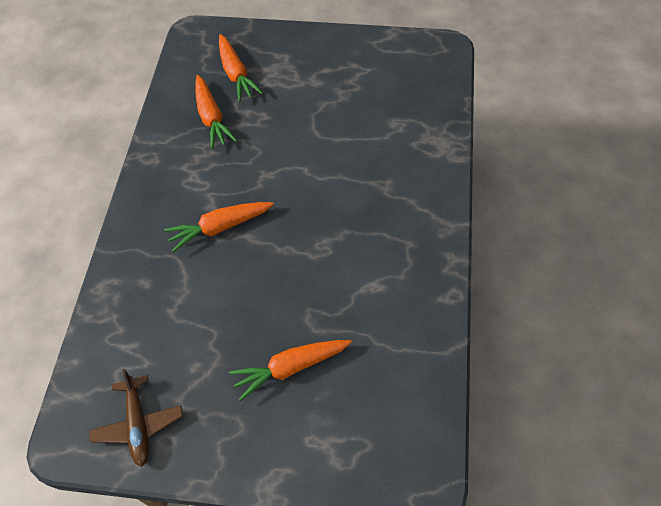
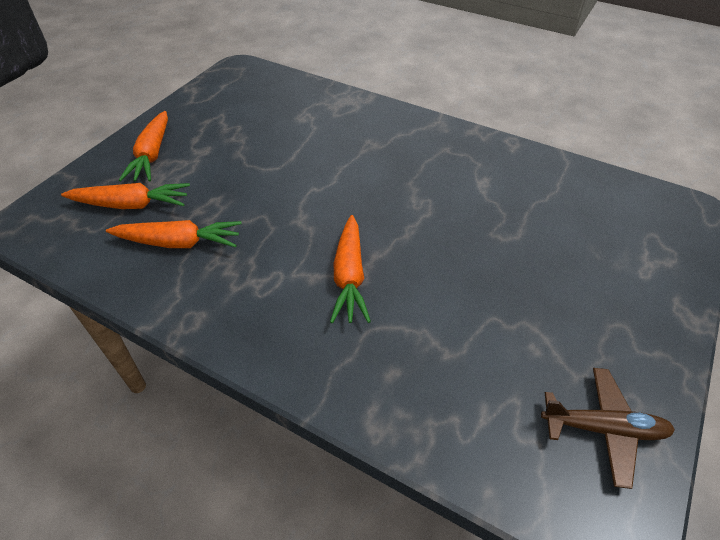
camera: 70 degrees left, 10 degrees down
(290, 368) = (558, 265): orange carrot -> orange carrot (152, 155)

